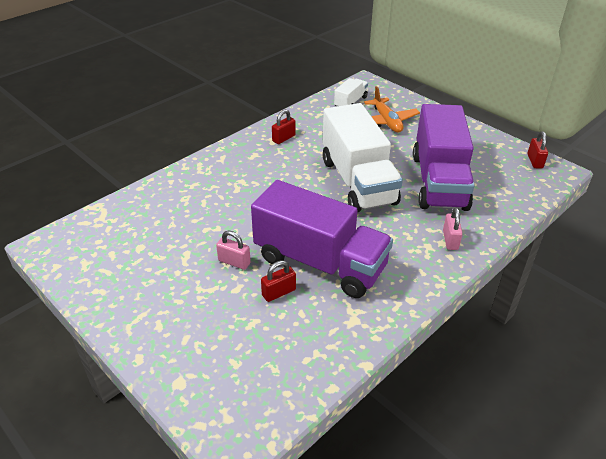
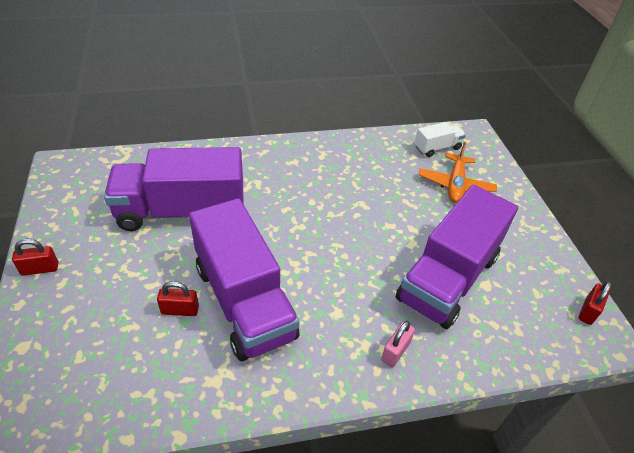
camera: 30 degrees right, 5 degrees up
(202, 228) = (182, 211): none -> purple truck
(234, 262) = (174, 258): pink padlock -> none
(283, 138) = (336, 157): red padlock -> red padlock (40, 269)
(358, 181) = (362, 235): white truck -> none

